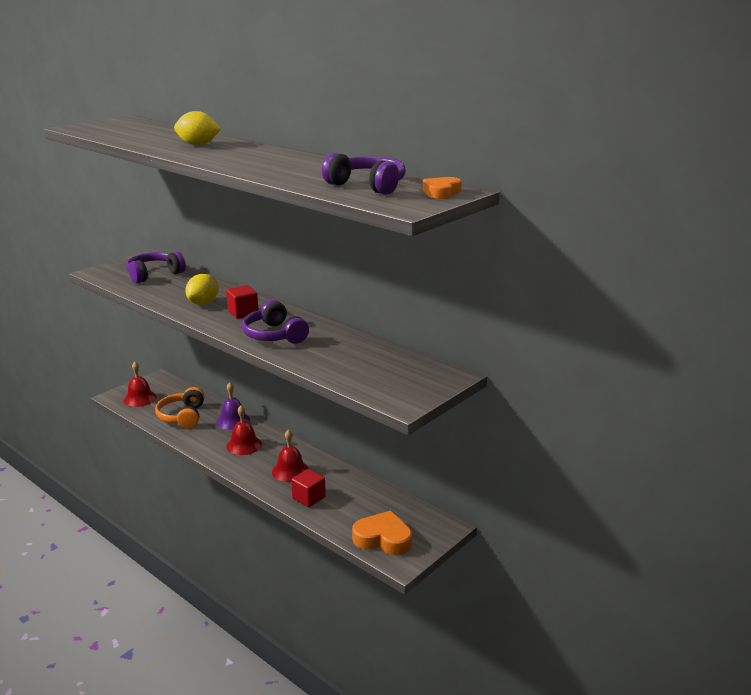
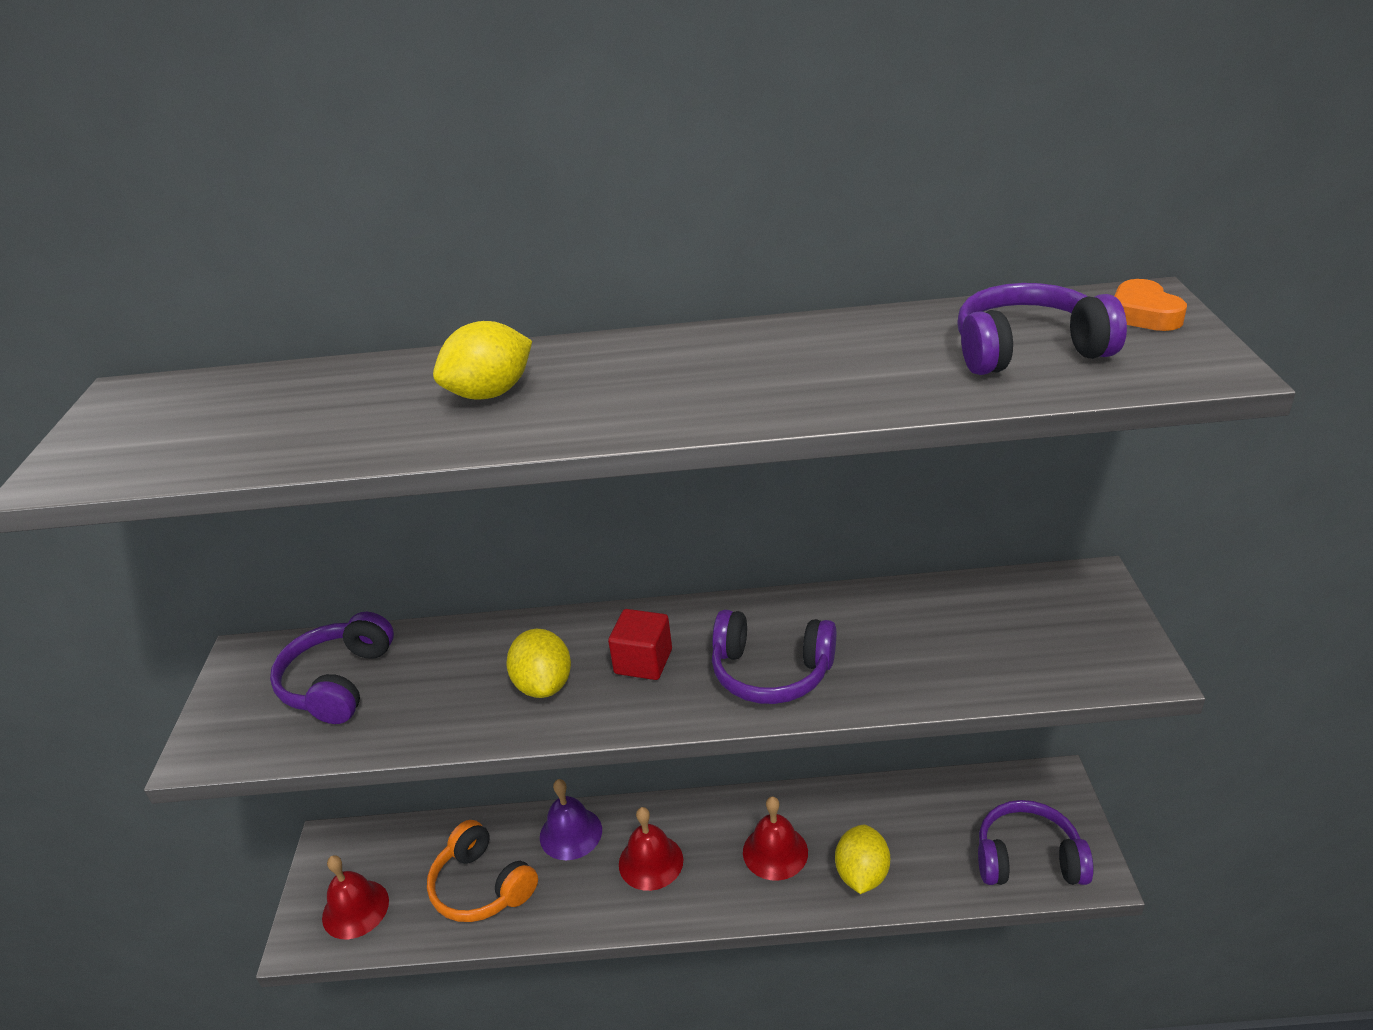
camera: 40 degrees left, 10 degrees up
(309, 498) = (862, 874): red cube -> yellow lemon
(383, 539) = (1028, 858): orange heart -> purple headphones

